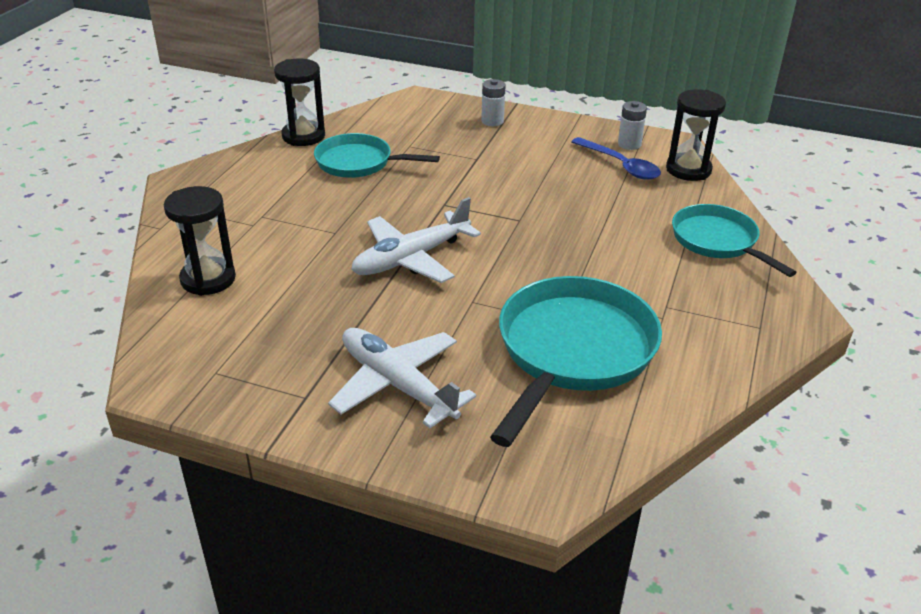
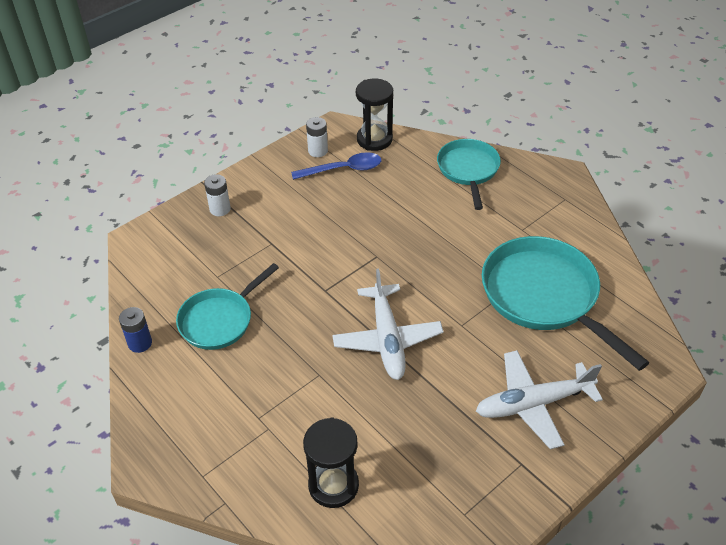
camera: 60 degrees left, 10 degrees up
(303, 136) = (140, 343): black hourglass -> blue battery
(718, 241) = (468, 170): turquoise pan -> turquoise pan turned 90 degrees clockwise

